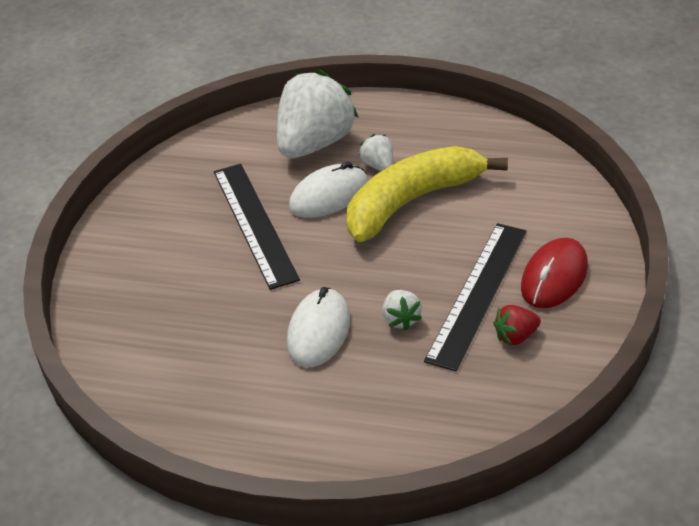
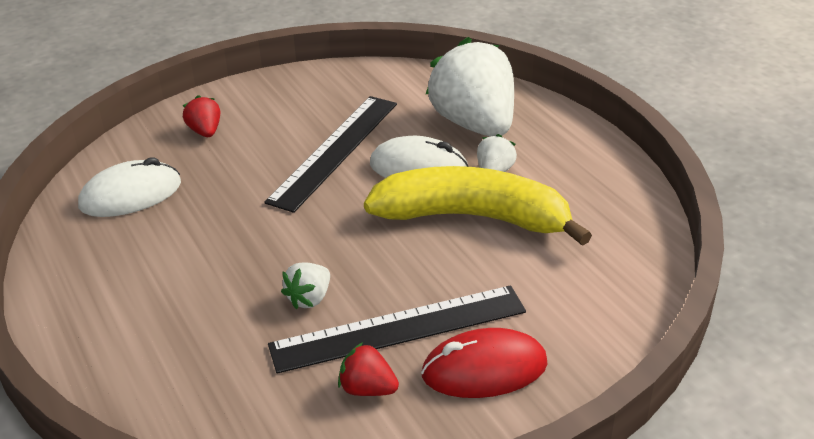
camera: 45 degrees right, 5 degrees down
(135, 277) = (205, 131): none -> red strawberry
(315, 143) = (474, 124): white strawberry -> white strawberry turned 105 degrees counterclockwise
(318, 331) = (242, 259): white mouse -> white mouse (130, 195)

